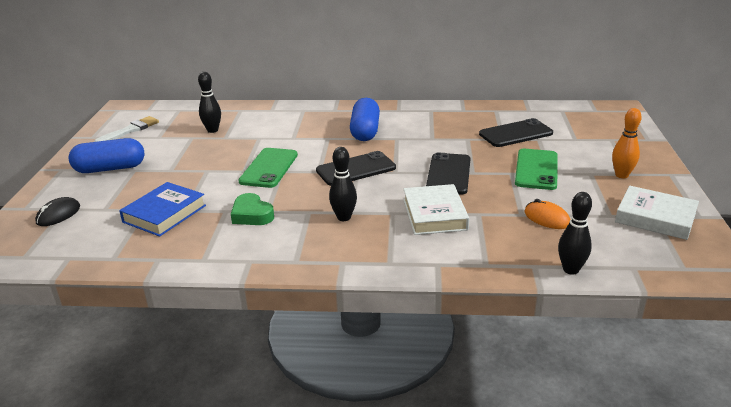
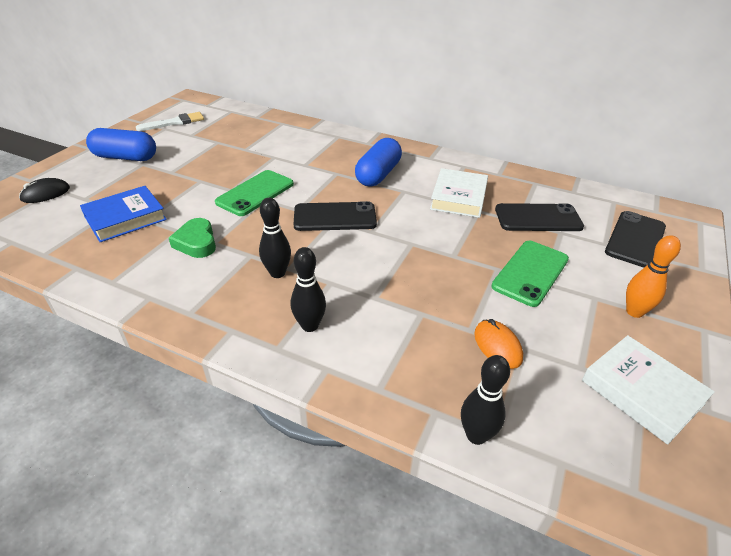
camera: 20 degrees right, 10 degrees up
(212, 130) = (241, 139): black bowling pin -> black bowling pin (310, 326)
(434, 214) = (372, 299): white book -> white book (458, 197)
(449, 174) = (426, 250): black phone -> black phone (635, 239)

